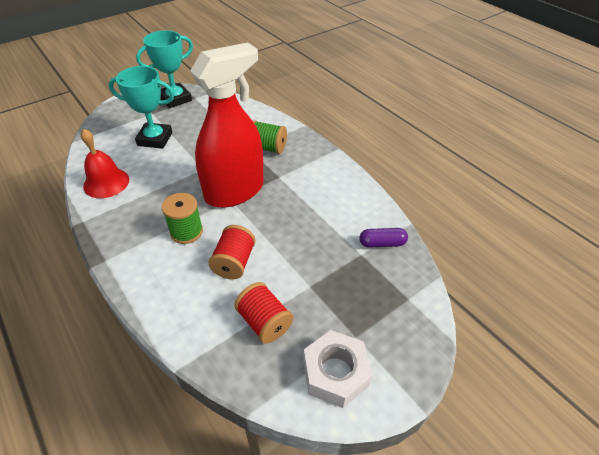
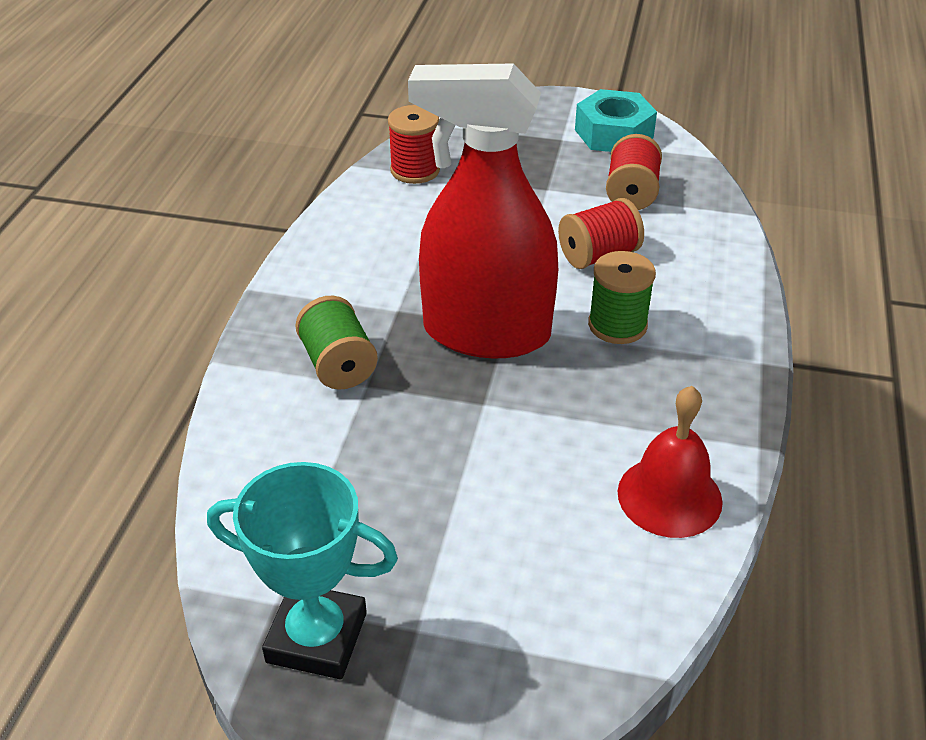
camera: 130 degrees left, 5 degrees down
(155, 139) = (491, 538): turquoise trophy -> none
(335, 373) = (614, 134): white nut -> turquoise nut
(382, 243) = (415, 170): purple capsule -> red spool

